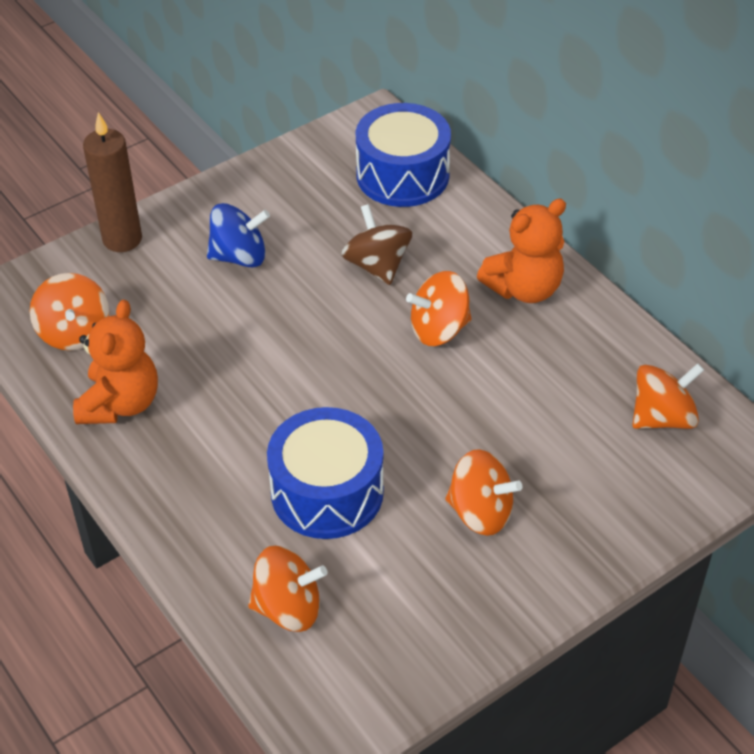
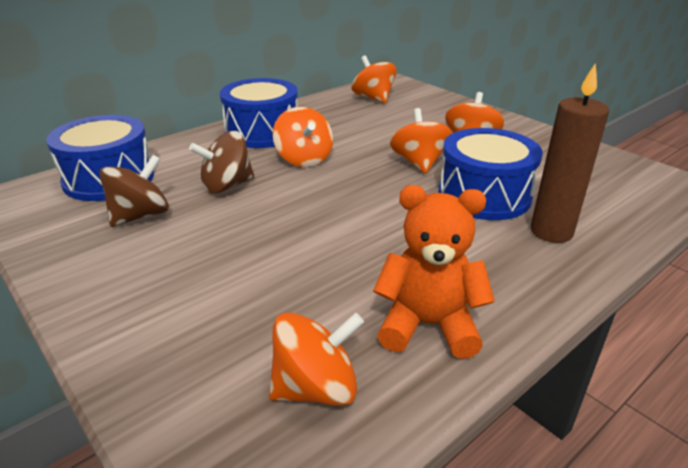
camera: 95 degrees left, 15 degrees down
(122, 239) = (135, 364): brown candle -> brown candle (551, 232)
(239, 256) = (196, 261): blue spinning top -> none
(288, 608) = (602, 205): orange spinning top -> orange spinning top (419, 163)
(323, 210) = (140, 215): none -> brown spinning top
(524, 288) = (262, 132): orange teddy bear -> blue drum

